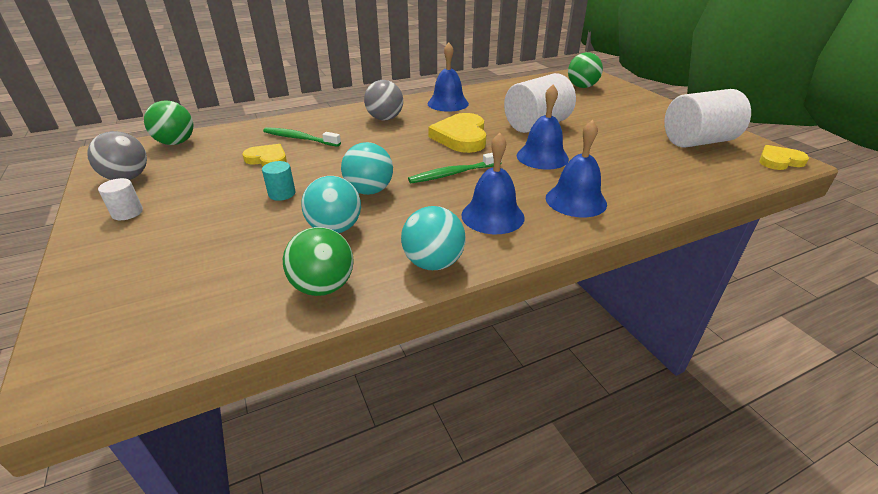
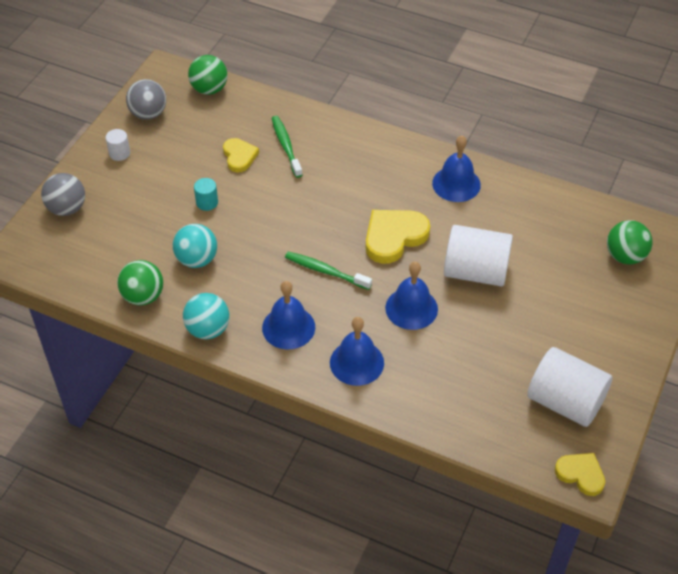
camera: 50 degrees right, 15 degrees up
(369, 191) = (255, 242): turquoise ball -> none
(385, 119) = (375, 167): grey ball -> grey ball (67, 208)

